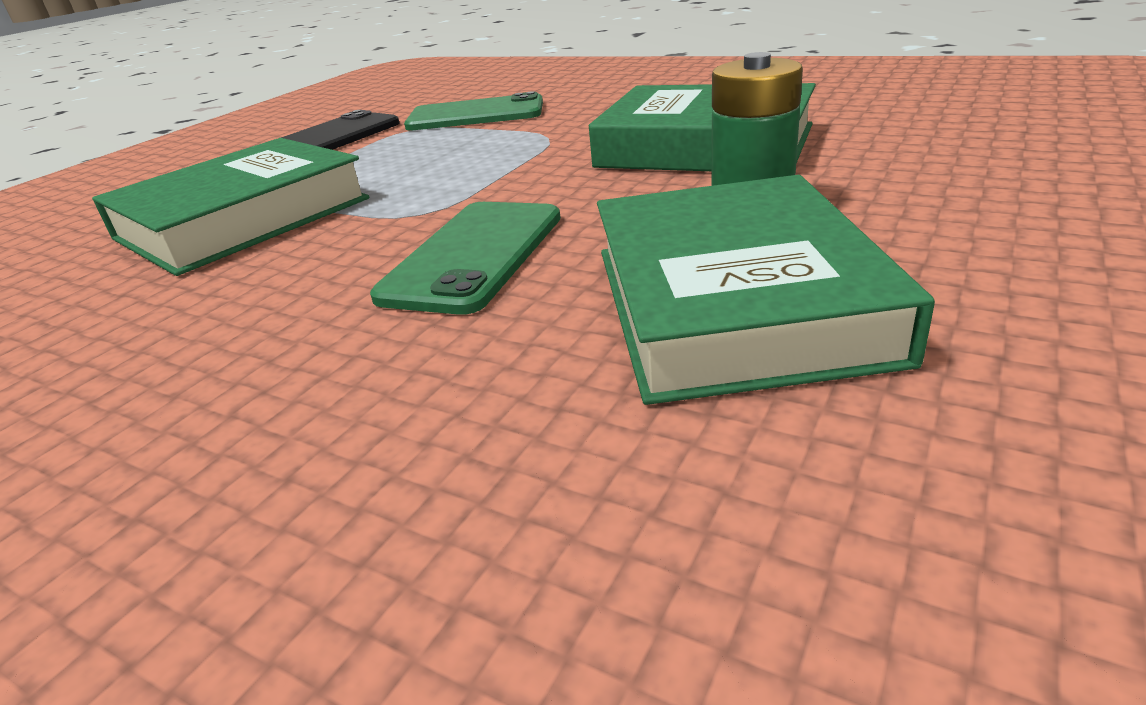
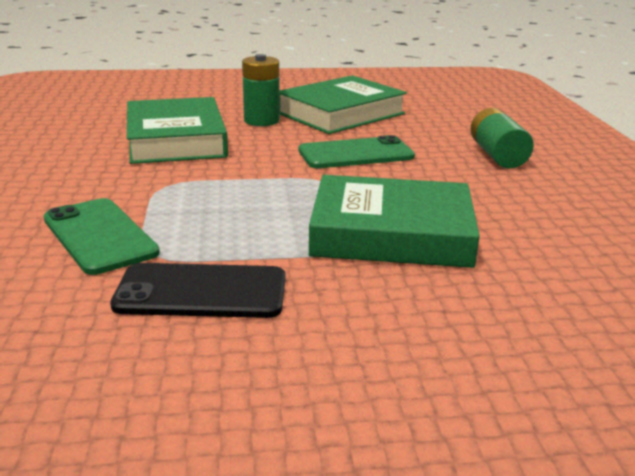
camera: 130 degrees left, 5 degrees down
(212, 418) = (497, 155): none -> green battery

